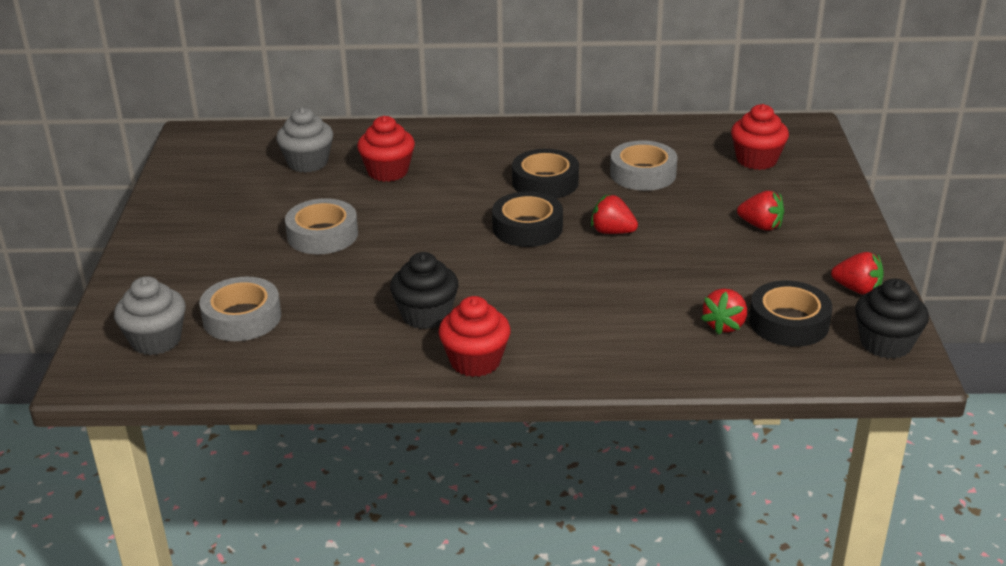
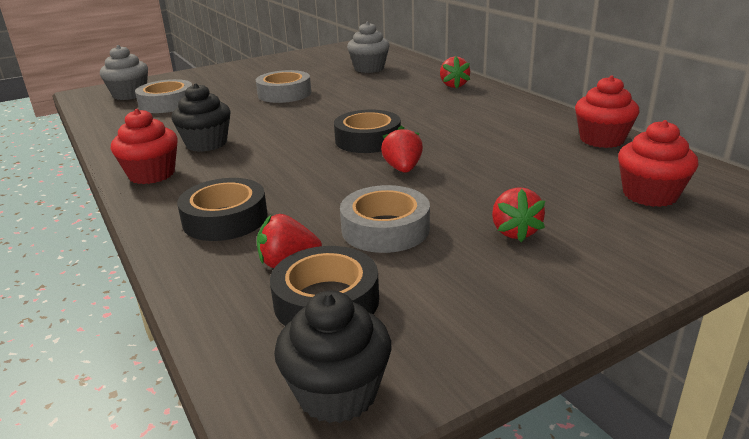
camera: 60 degrees right, 5 degrees down
(388, 171) = (388, 86): red cupcake -> red cupcake (602, 139)
(545, 182) = (447, 127): black tape -> black tape (225, 219)
(643, 174) = (523, 154): grey tape -> grey tape (385, 229)
(857, 289) = (453, 333): red strawberry -> red strawberry (453, 85)

